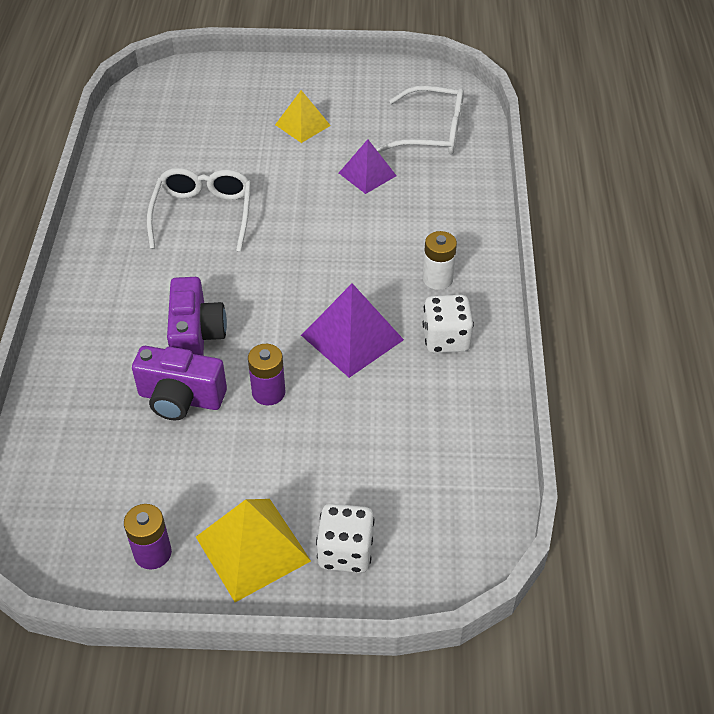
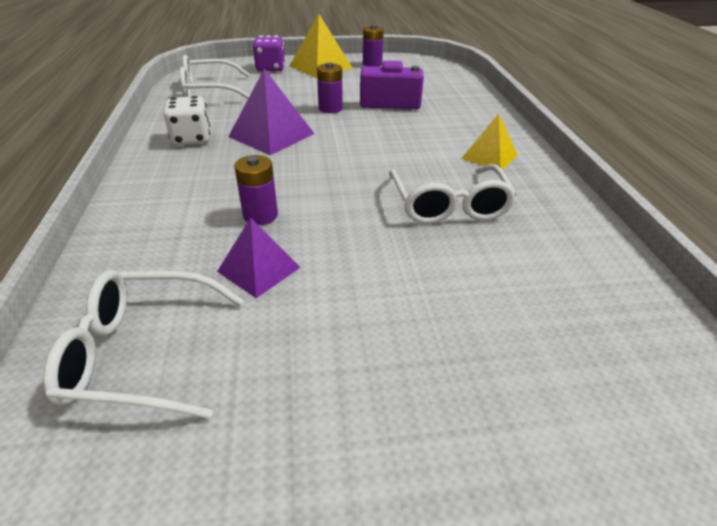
camera: 170 degrees right, 10 degrees down
(196, 337) = (397, 127): purple camera -> none
(302, 125) = (373, 342): yellow pyramid -> yellow pyramid (489, 157)
(345, 552) = (270, 68): white dice -> purple dice
(366, 220) = (260, 215): none -> purple battery
(437, 279) = (188, 173): white battery -> none
(445, 469) = (209, 90): none -> white glasses

